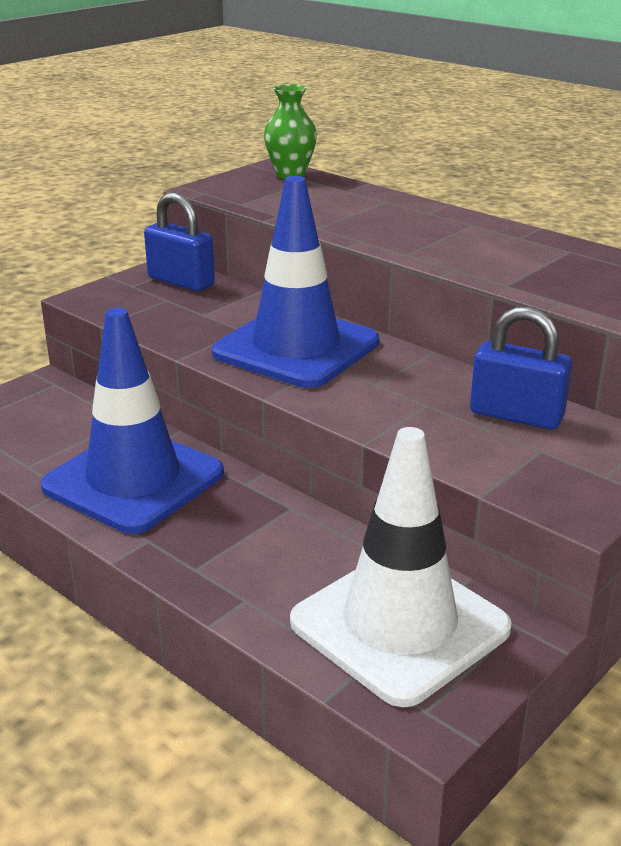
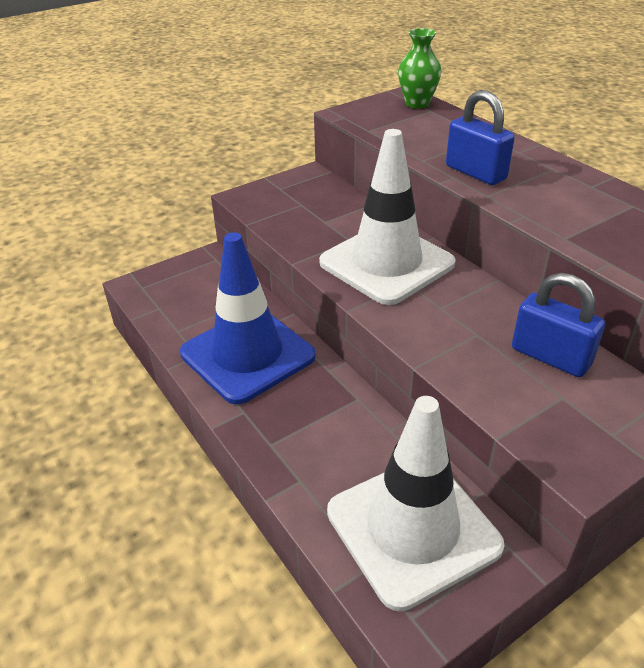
camera: 15 degrees right, 10 degrees up
(181, 282) = (317, 188): blue padlock -> blue padlock (475, 173)
(296, 348) = (386, 263): blue traffic cone -> white traffic cone

